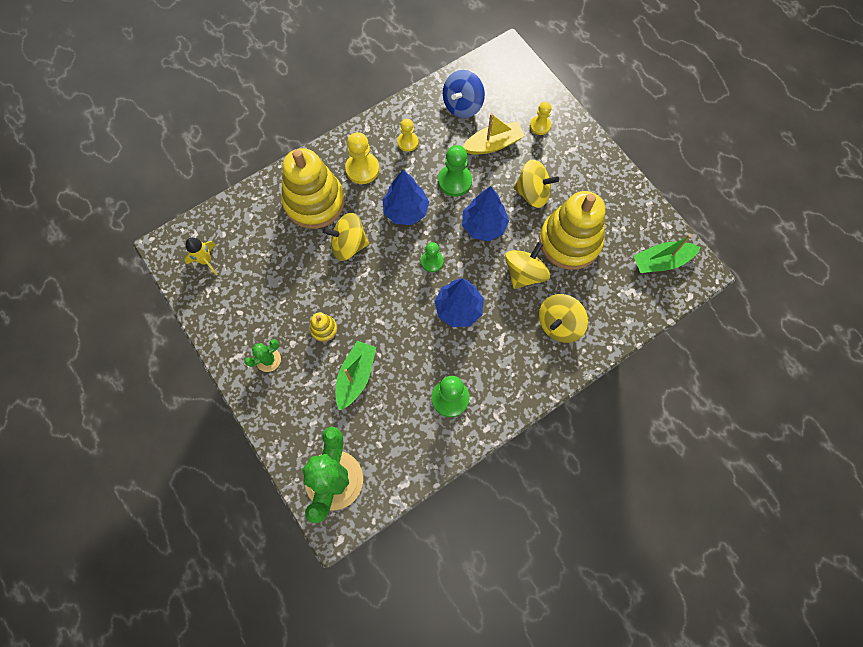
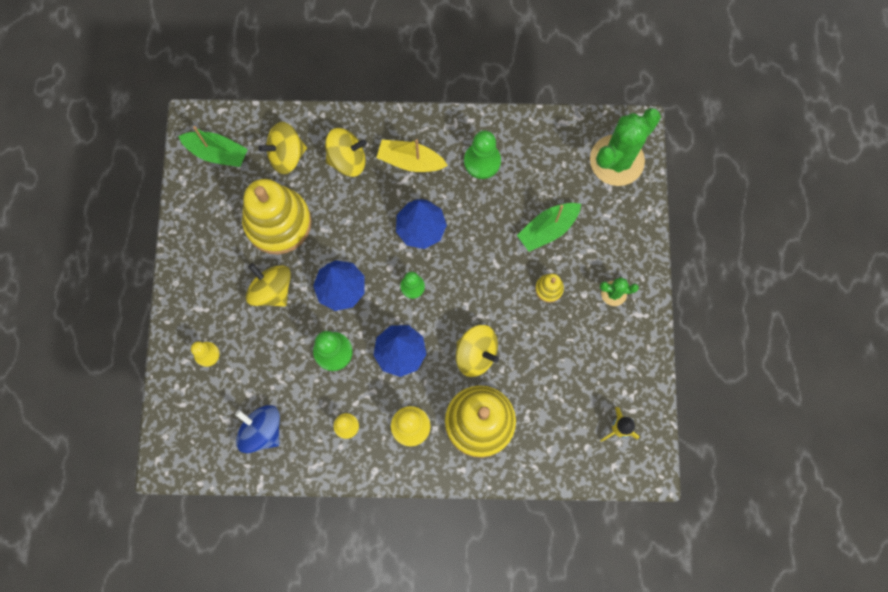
camera: 145 degrees left, 5 degrees up
(462, 105) = (262, 430): blue spinning top -> blue spinning top turned 120 degrees counterclockwise
(493, 144) = (267, 365): yellow boat -> yellow boat (410, 161)
(524, 273) = (340, 221): yellow spinning top -> yellow spinning top (286, 155)

